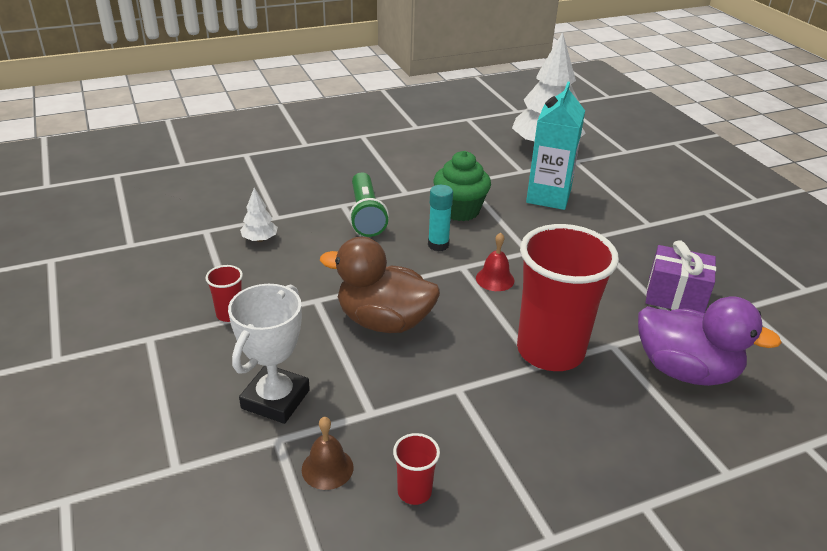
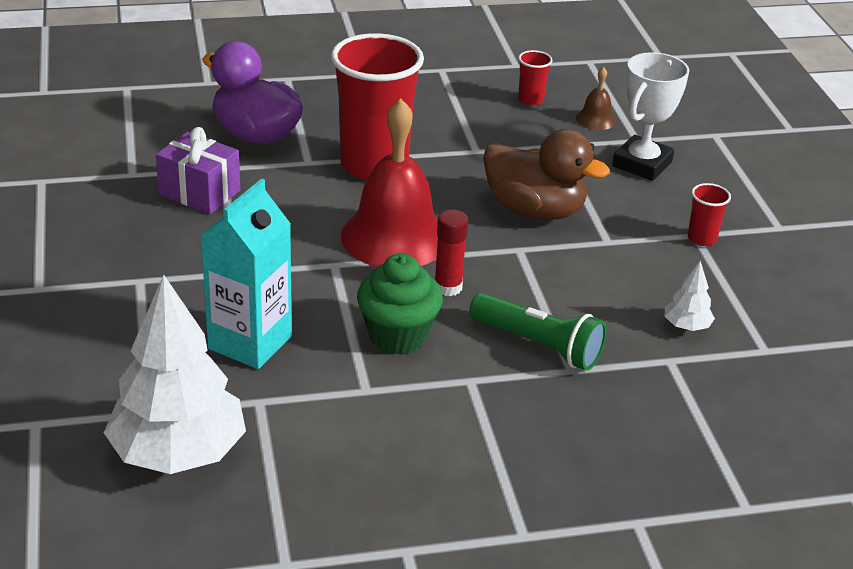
camera: 170 degrees left, 0 degrees up
(366, 215) = (538, 345): green flashlight -> green flashlight turned 120 degrees clockwise
(438, 245) = (448, 287): turquoise glue stick -> red glue stick
(495, 279) = (394, 237): red bell -> red bell, size x2.32

